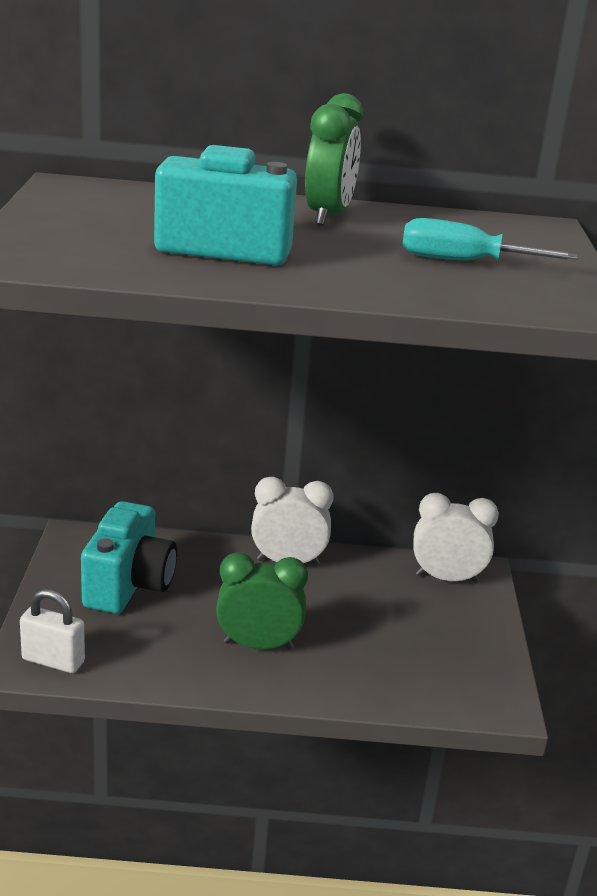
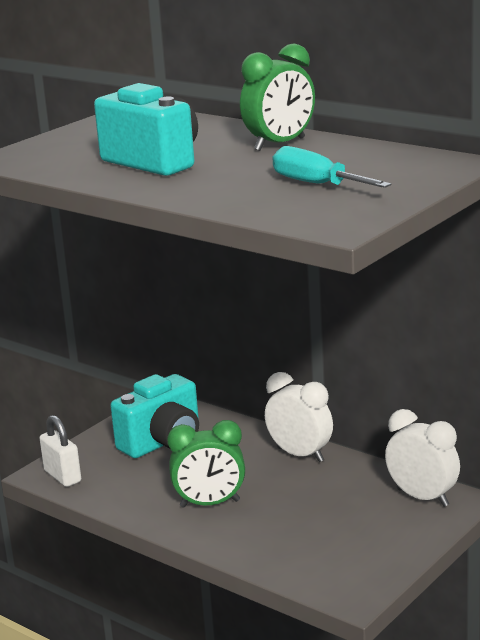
camera: 40 degrees right, 5 degrees down
(258, 645) = (210, 504): green clock -> green clock turned 135 degrees clockwise

